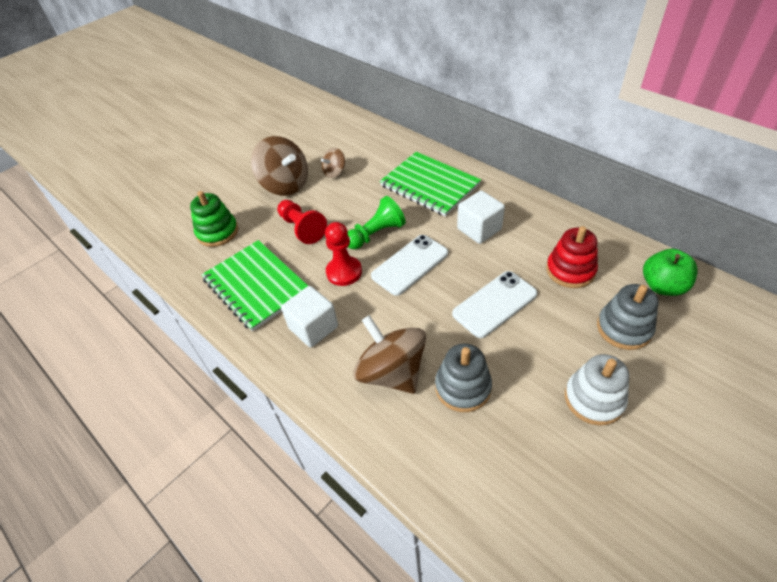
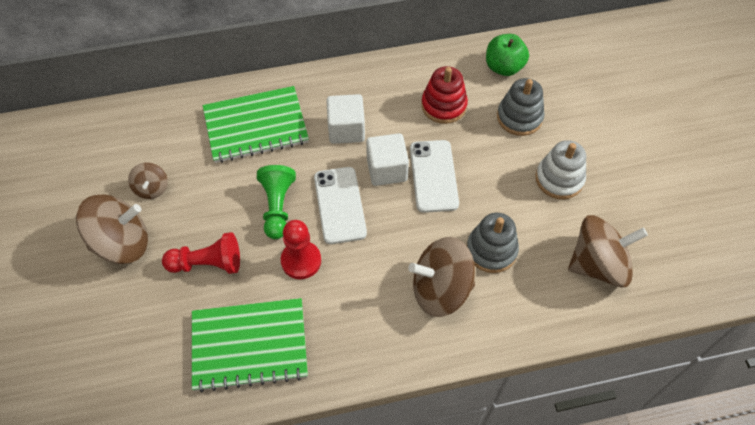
camera: 60 degrees left, 10 degrees up
(217, 232) = (132, 346): green stacking toy -> none
(313, 327) = (345, 322): white cube -> white cube (387, 170)
(532, 491) = (598, 264): none -> brown spinning top

